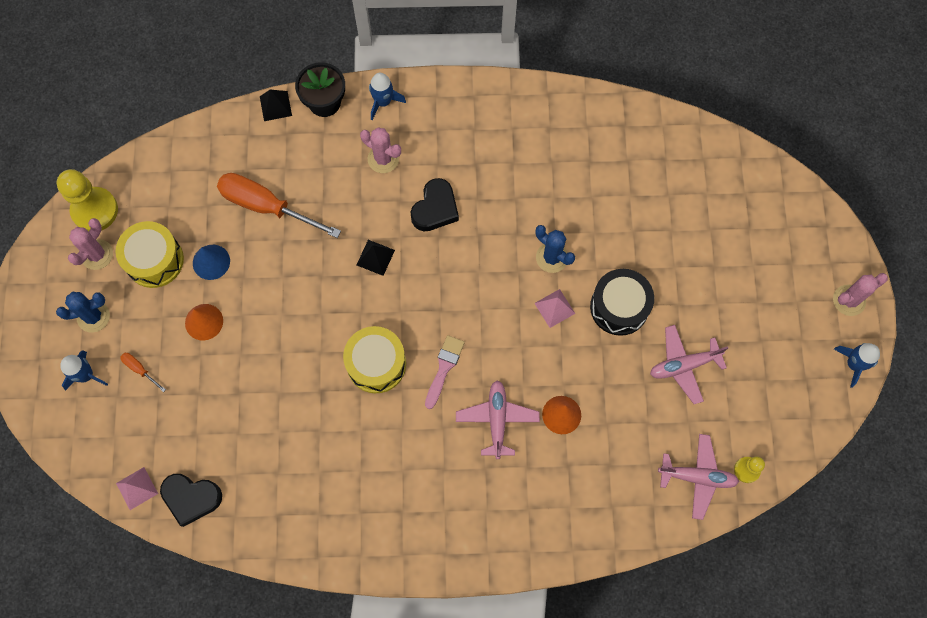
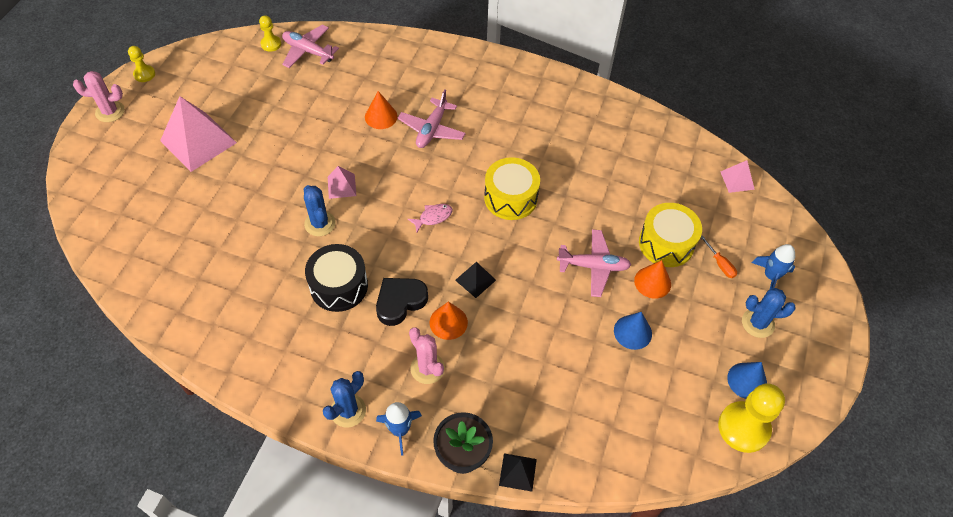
camera: 160 degrees left, 15 degrees down
(97, 254) = (747, 380): pink cactus -> blue cone
(154, 260) = (688, 354): yellow drum -> yellow drum (666, 243)
(191, 498) = (693, 160): black heart -> none
(266, 206) = (563, 365): orange screwdriver -> none
(383, 206) = (448, 322): none -> orange cone
(432, 100) = (348, 411): none -> blue cactus
(444, 368) = (456, 176): pink brush -> none
(445, 309) = (433, 217): none -> pink fish
(619, 307) = (289, 168): black drum -> black drum (339, 286)
(684, 365) = (268, 115): pink plane -> pink plane (593, 266)
(732, 302) = (198, 141): none -> pink pyramid
(853, 364) = (144, 74): blue rocket -> yellow pawn

